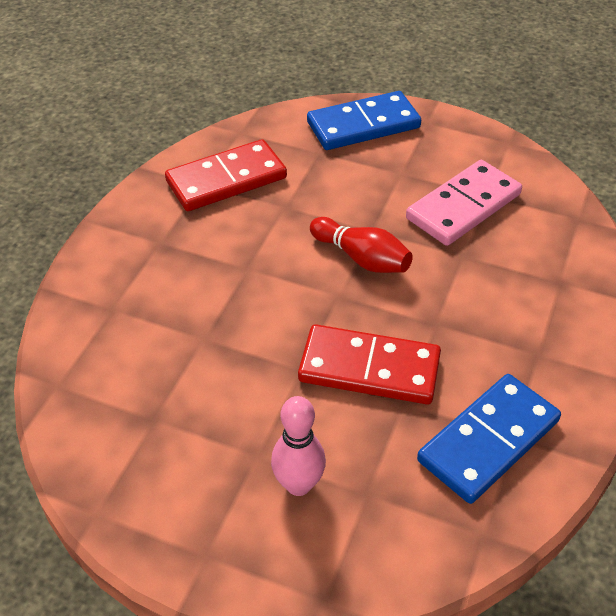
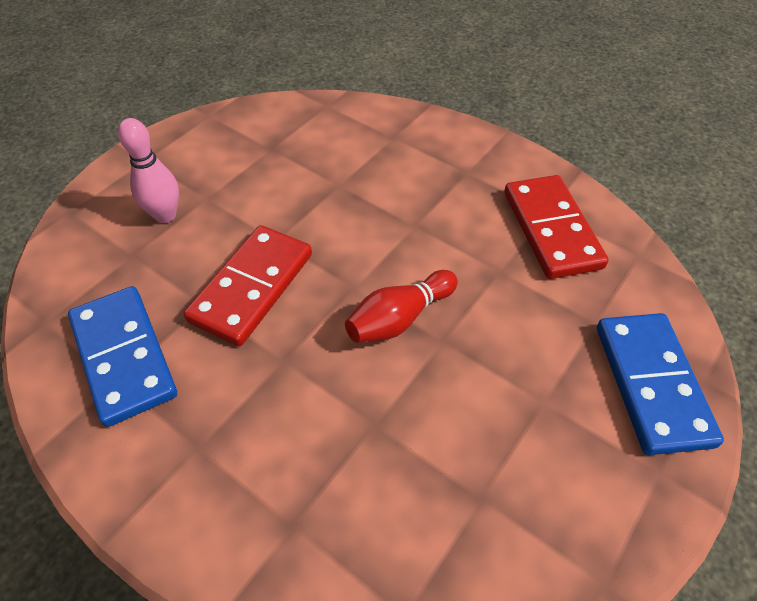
camera: 105 degrees right, 5 degrees up
(463, 206) = (463, 455): pink domino -> none

